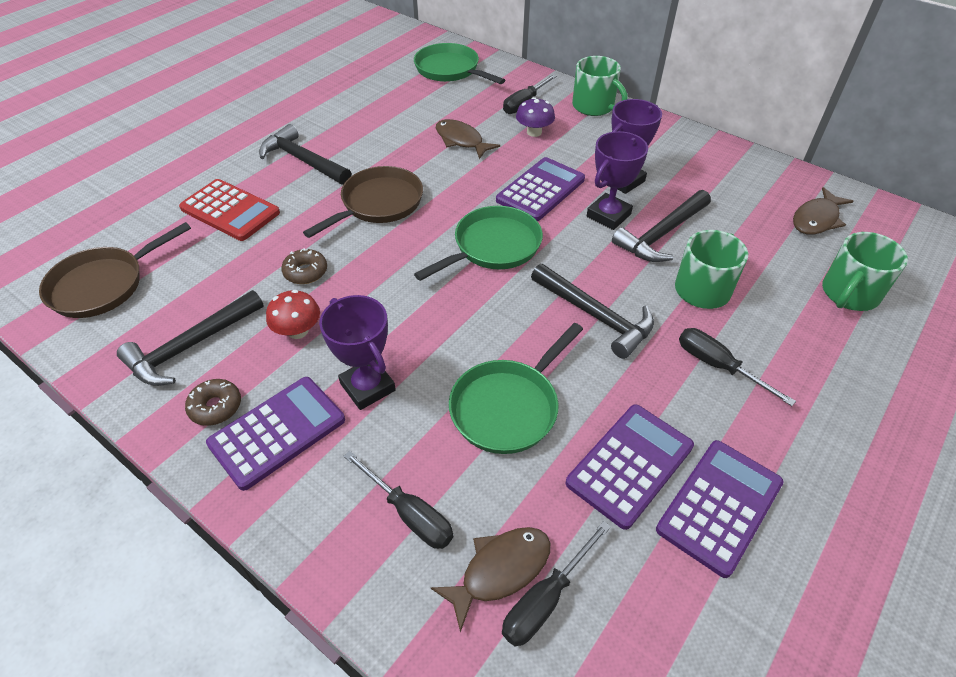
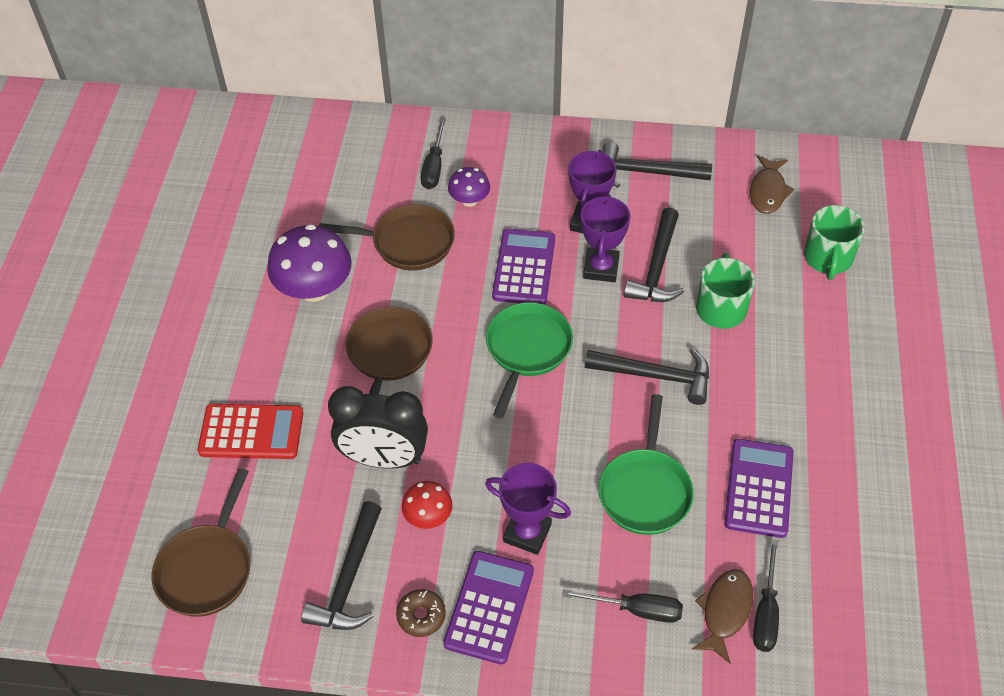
camera: 30 degrees left, 5 degrees up
(303, 160) = (270, 340): black hammer -> black hammer (646, 172)
(305, 272) = (384, 458): brown donut -> black clock
(365, 142) = (314, 289): none -> purple mushroom
(450, 70) = (323, 153): green pan -> none
(461, 140) = (407, 242): brown fish -> brown pan
(594, 107) = (504, 141): green mug -> none
(718, 366) = (771, 374): black screwdriver -> none
(719, 506) = (833, 486): purple calculator -> none

